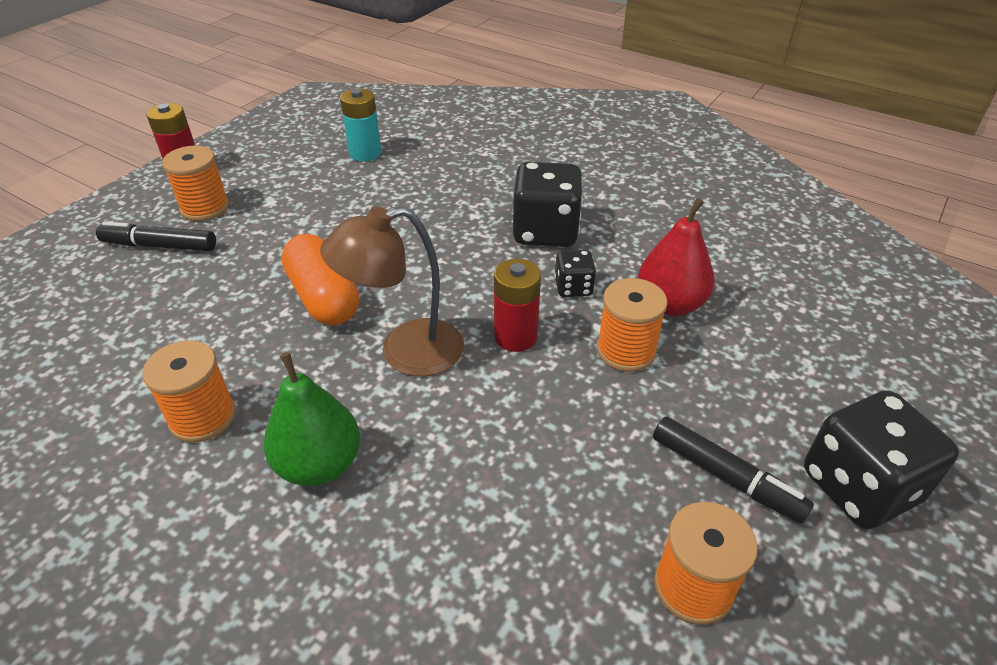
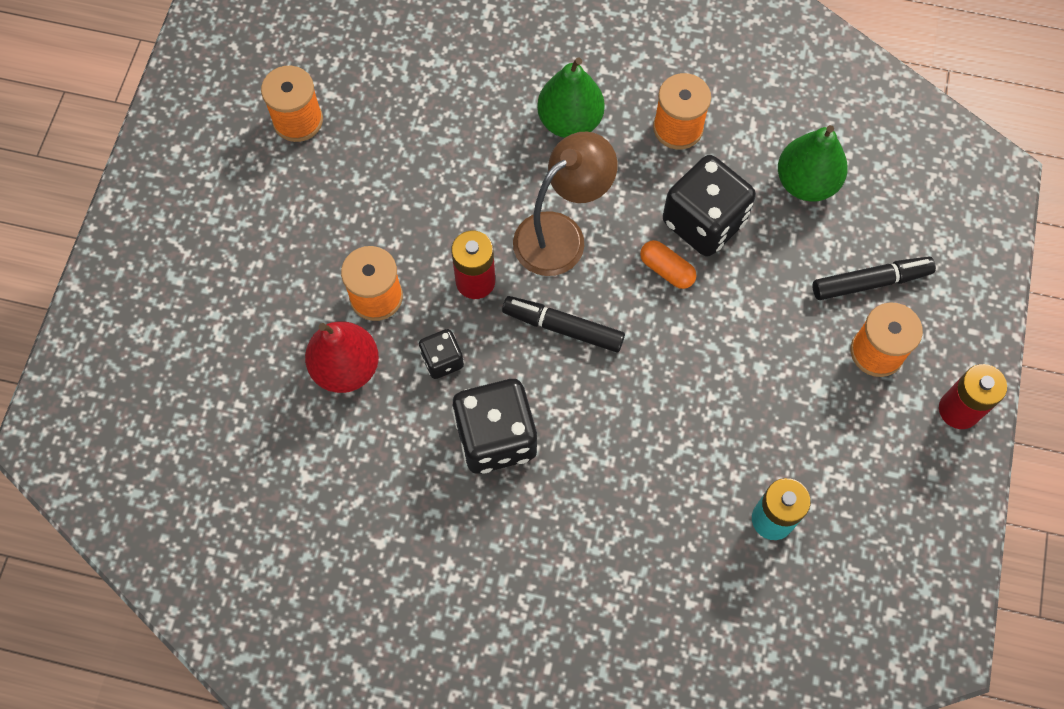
camera: 160 degrees right, 25 degrees up
(129, 328) = (806, 182): none -> green pear
(324, 297) = (666, 270): orange capsule -> orange capsule, size x0.55
(725, 476) = (282, 202): black marker -> black marker (563, 327)
(859, 486) = (187, 224): black dice -> black dice (703, 222)

